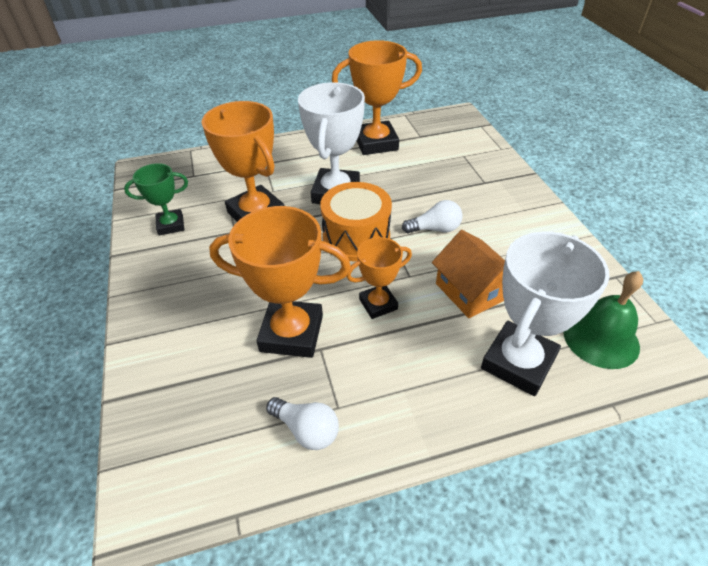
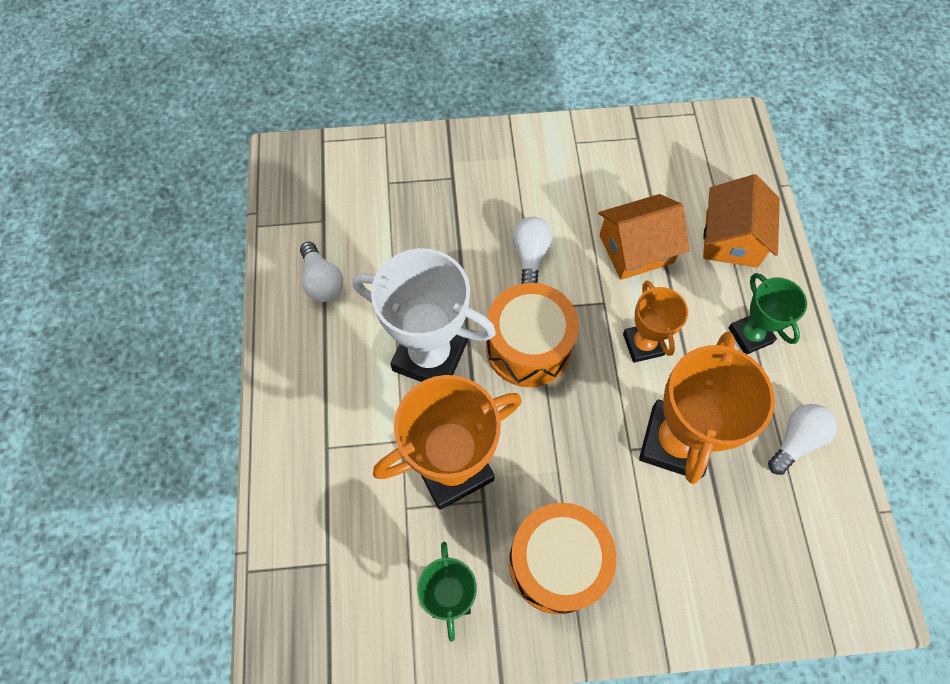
camera: 80 degrees left, 20 degrees up
(190, 272) = (557, 563): none -> orange drum
(376, 143) = (322, 281): orange trophy -> white light bulb
(412, 384) = (750, 335): none -> green trophy
(518, 362) = (731, 238): white trophy -> orange house
(601, 338) = (709, 163): green bell -> none

